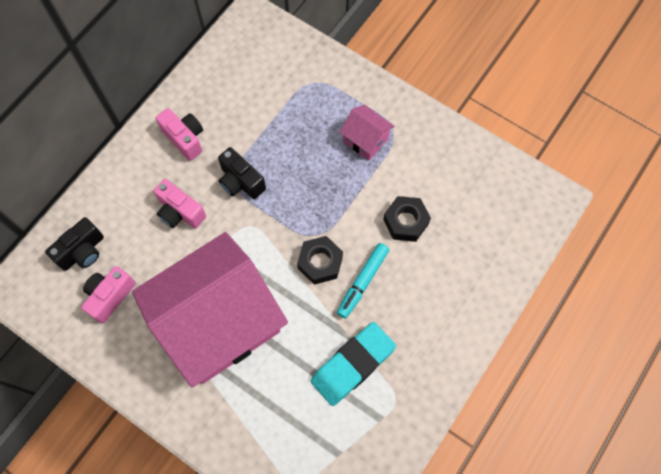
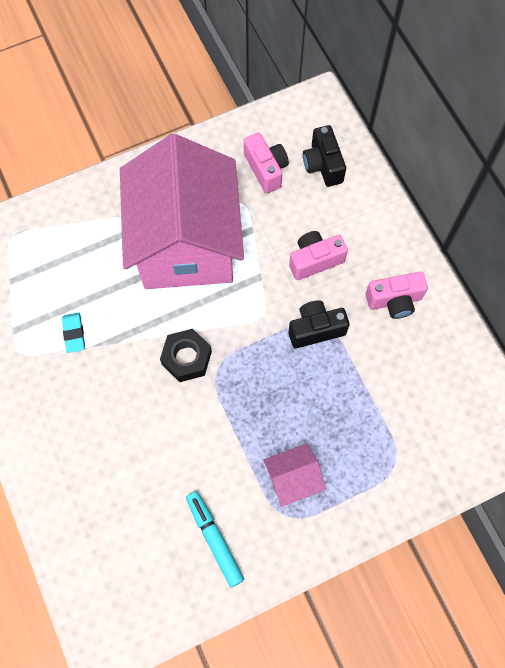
camera: 120 degrees right, 0 degrees up
(352, 365) = (74, 333): turquoise eraser -> turquoise eraser, size x0.48
(362, 282) = (143, 386): turquoise marker -> turquoise marker (214, 539)
(406, 222) = (177, 465): black nut -> none

